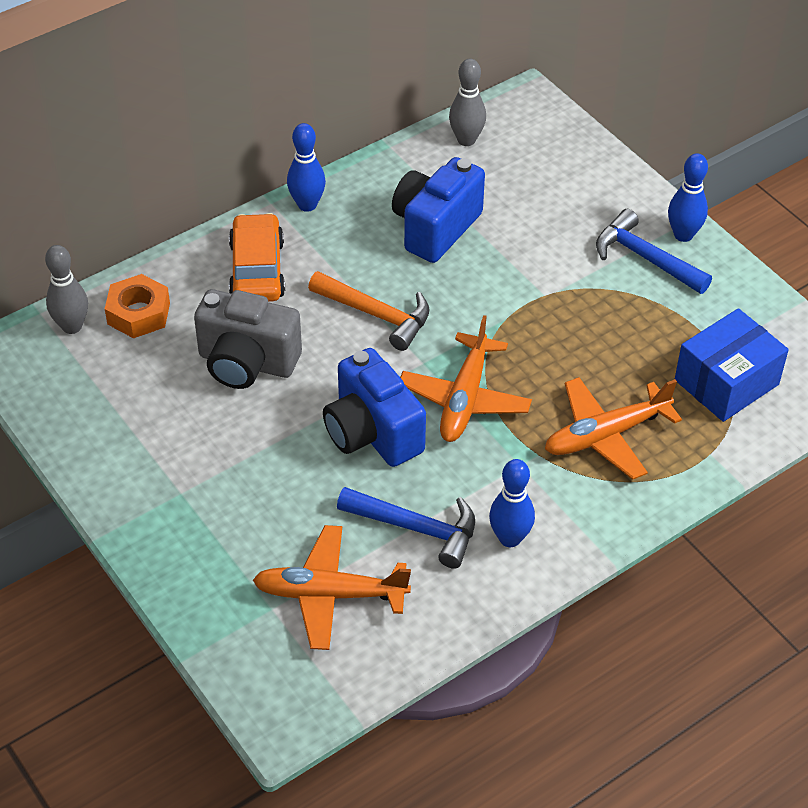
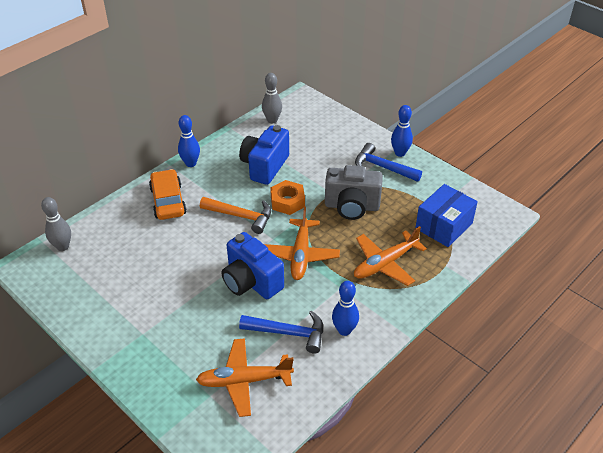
camera: 10 degrees left, 5 degrees down
(138, 313) = (102, 234): orange nut -> orange nut (287, 201)
(247, 363) = (170, 253): grey camera -> grey camera (352, 206)

